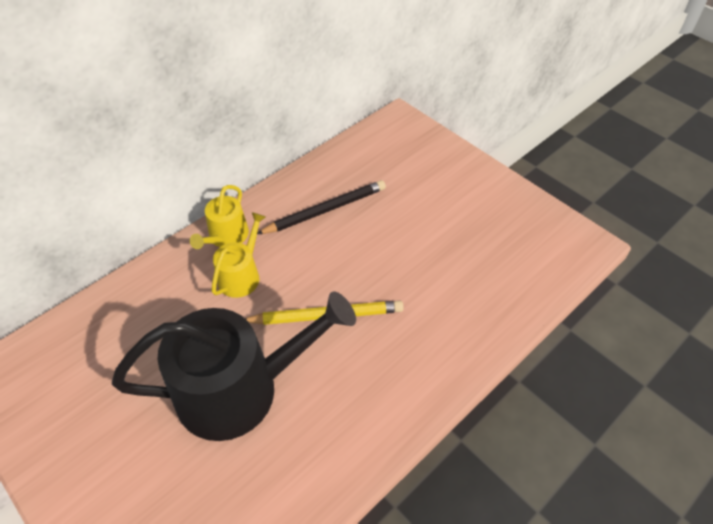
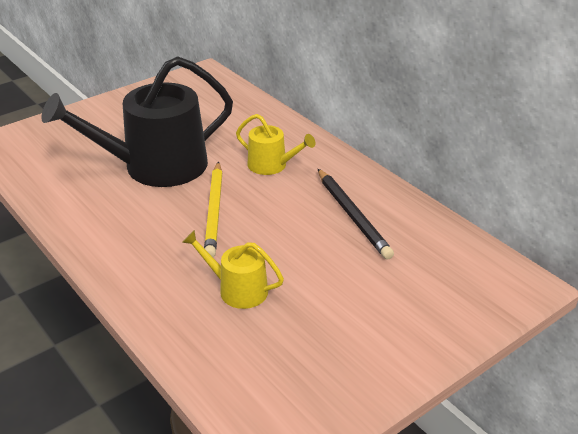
camera: 95 degrees right, 15 degrees down
(226, 237) = (319, 156): yellow watering can -> yellow watering can (237, 289)
(240, 389) = (155, 166): black watering can -> black watering can turned 75 degrees clockwise

